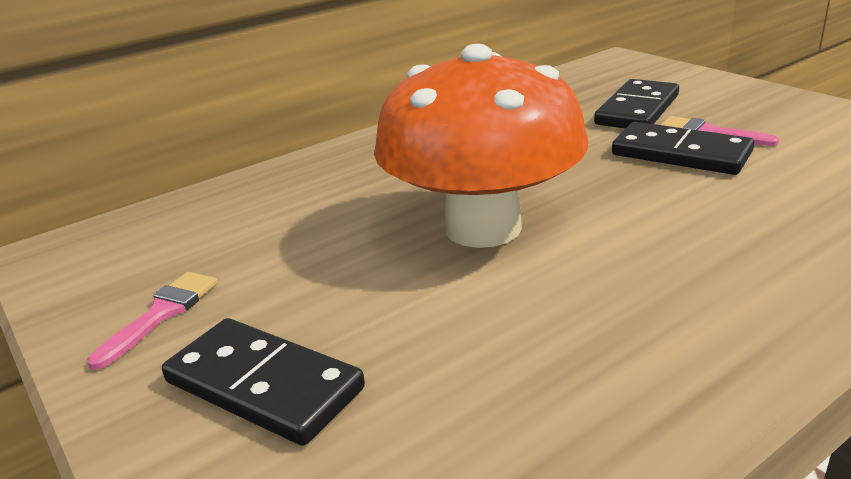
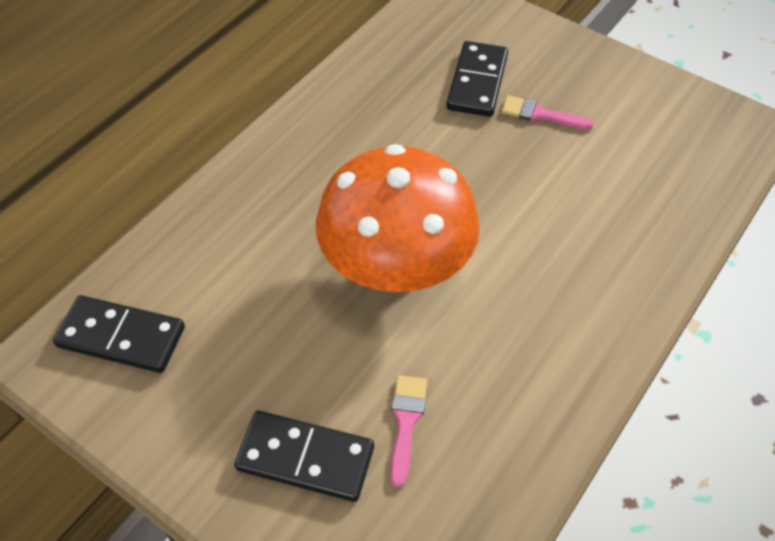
camera: 20 degrees left, 25 degrees up
(161, 314) = (192, 406): pink brush -> pink brush (406, 422)
(681, 154) = (523, 148): black domino -> black domino (121, 337)

